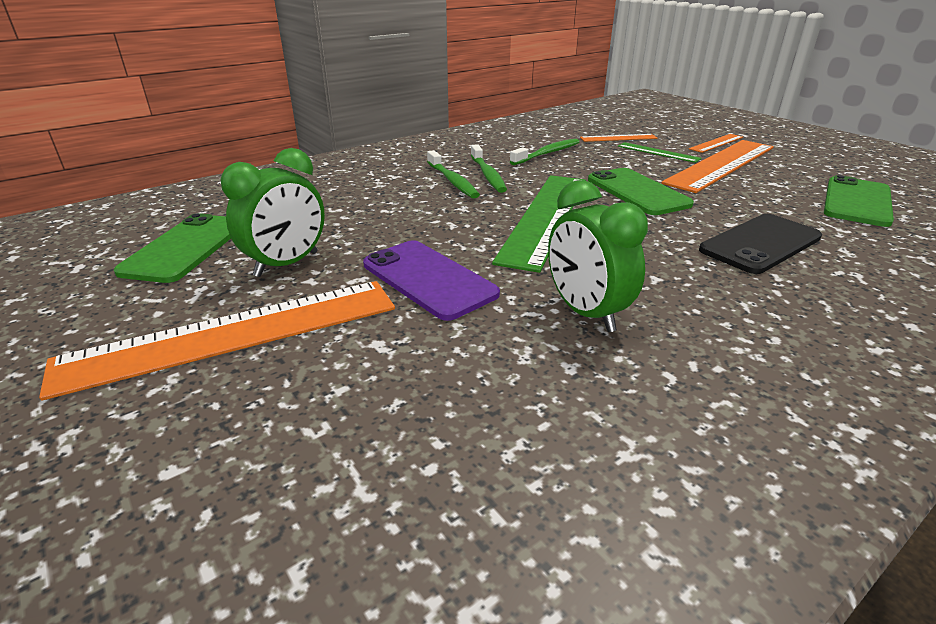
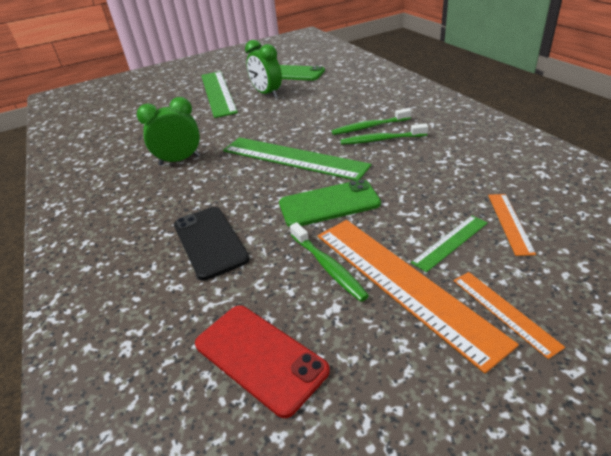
camera: 105 degrees right, 5 degrees up
(233, 334) = (218, 93): orange ruler -> green ruler
(429, 279) = (235, 124): purple phone -> none
(547, 153) = (440, 169): green toothbrush -> green toothbrush (328, 266)
(857, 202) = (259, 357): green phone -> red phone

